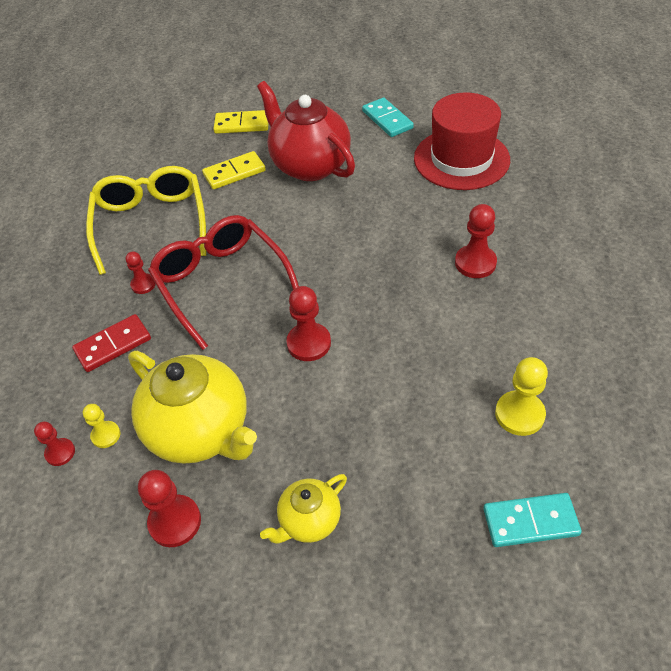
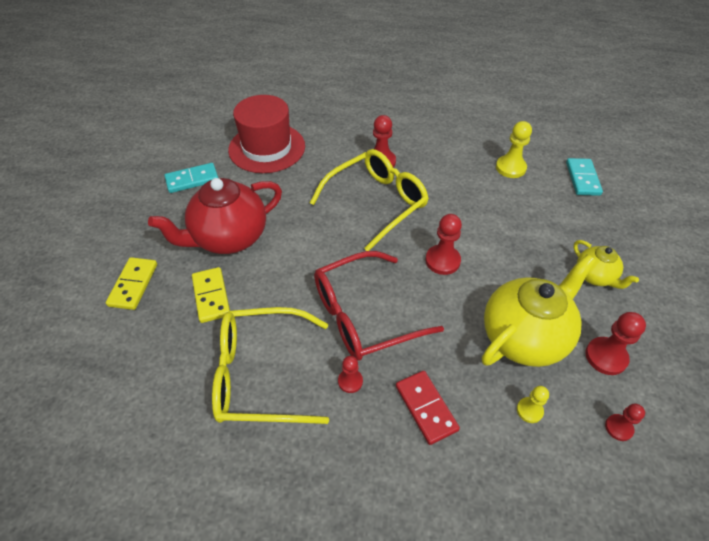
camera: 85 degrees left, 0 degrees up
(60, 453) = (549, 450): red pawn -> red pawn (618, 428)
(394, 269) = (376, 203): none -> yellow glasses

